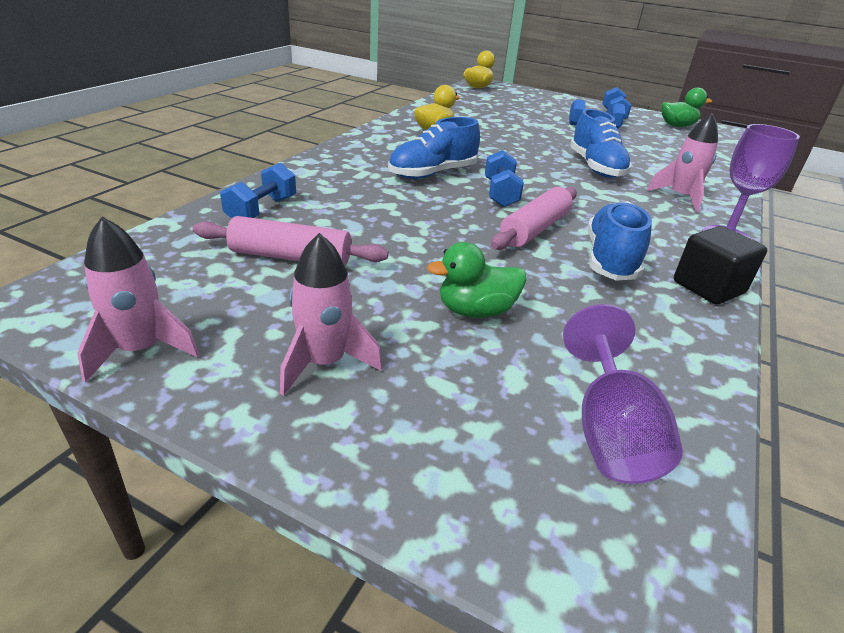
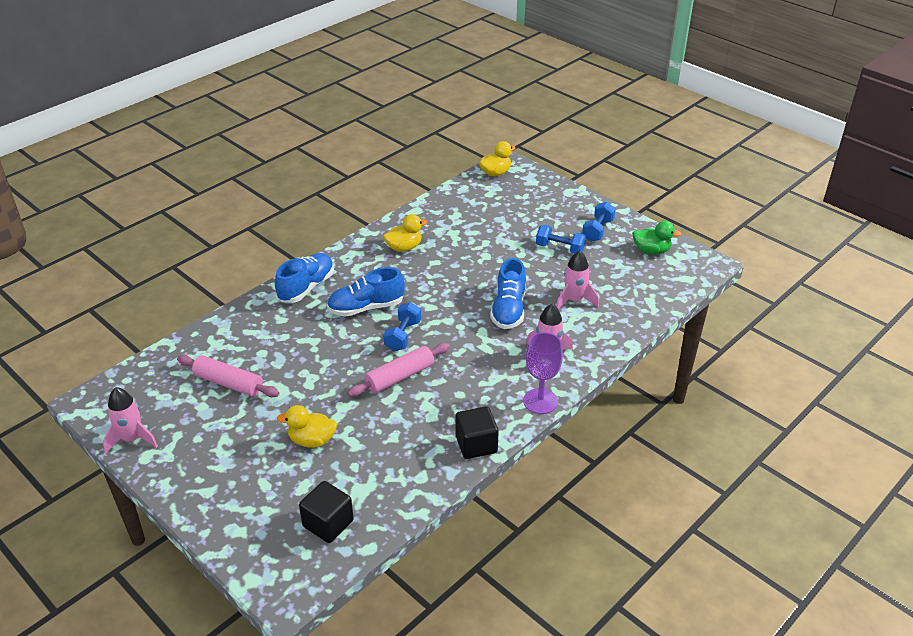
camera: 20 degrees right, 5 degrees up
(262, 210) = (228, 338): blue dumbbell -> none
(324, 363) = (213, 461): pink rocket -> pink rocket (574, 300)
(475, 311) = (312, 440): green duck -> yellow duck
(609, 431) = (328, 523): purple goblet -> black cube
(610, 259) = (430, 411): blue shoe -> blue shoe (306, 287)

